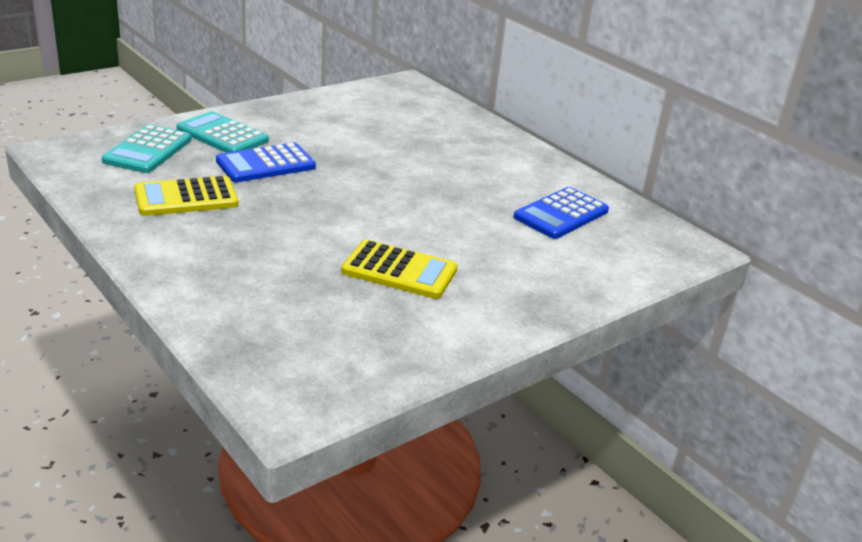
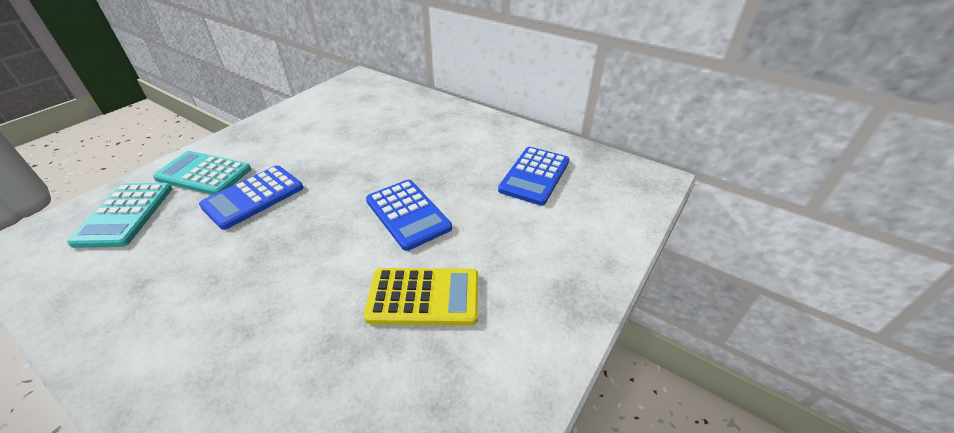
camera: 15 degrees left, 10 degrees up
(186, 197) = (173, 267): yellow calculator -> none
(410, 212) = (407, 214): none -> blue calculator

